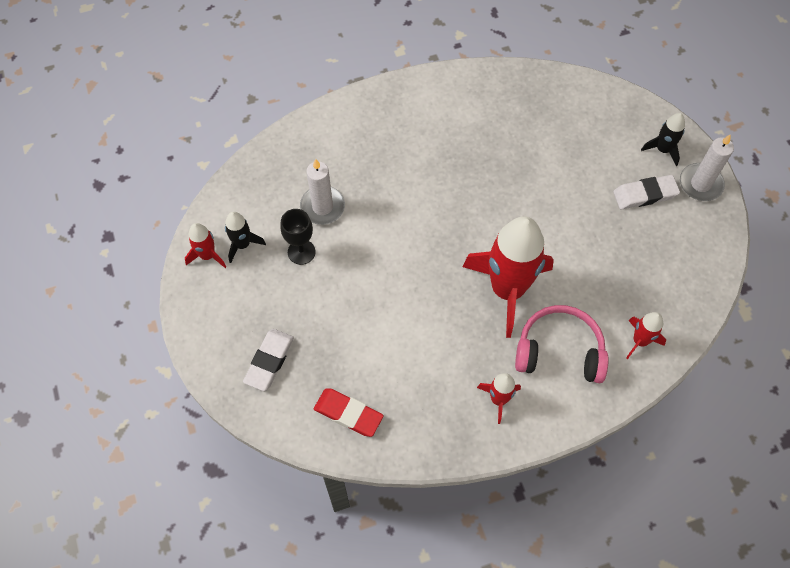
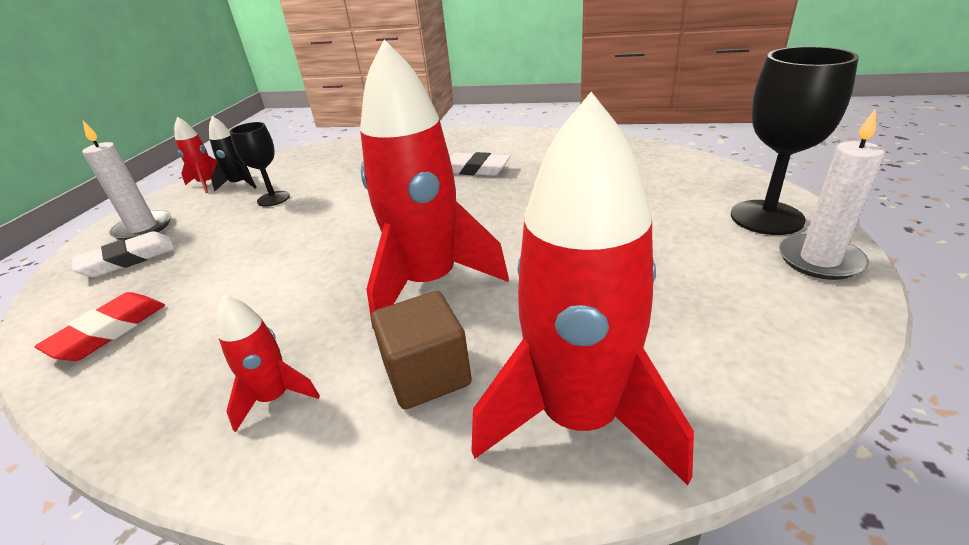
camera: 35 degrees right, 30 degrees down
(322, 207) = (331, 178): white candle -> white candle (143, 228)
(348, 413) = (109, 331): red eraser -> red eraser turned 60 degrees clockwise
(559, 351) = (427, 374): pink headphones -> brown cube
(640, 341) = (579, 417): red rocket -> red rocket, size x2.18
(645, 194) = (711, 249): white eraser -> white eraser (475, 169)
(663, 150) = (766, 217): black rocket -> black goblet

